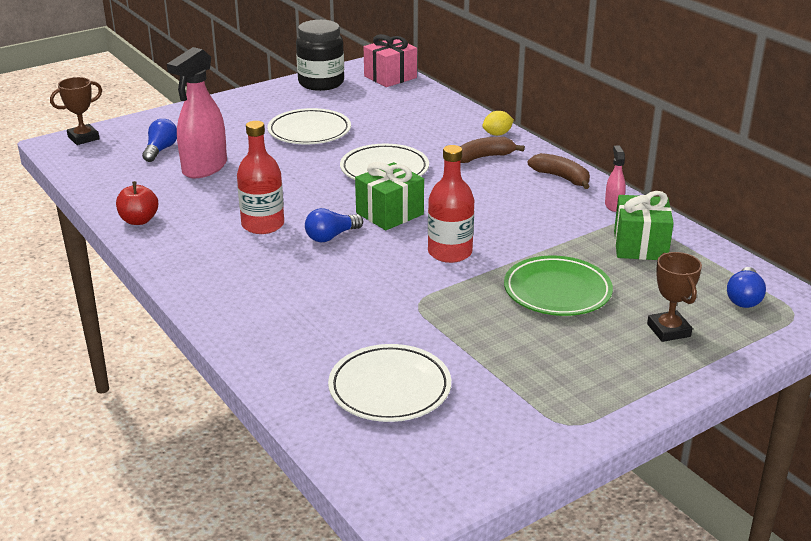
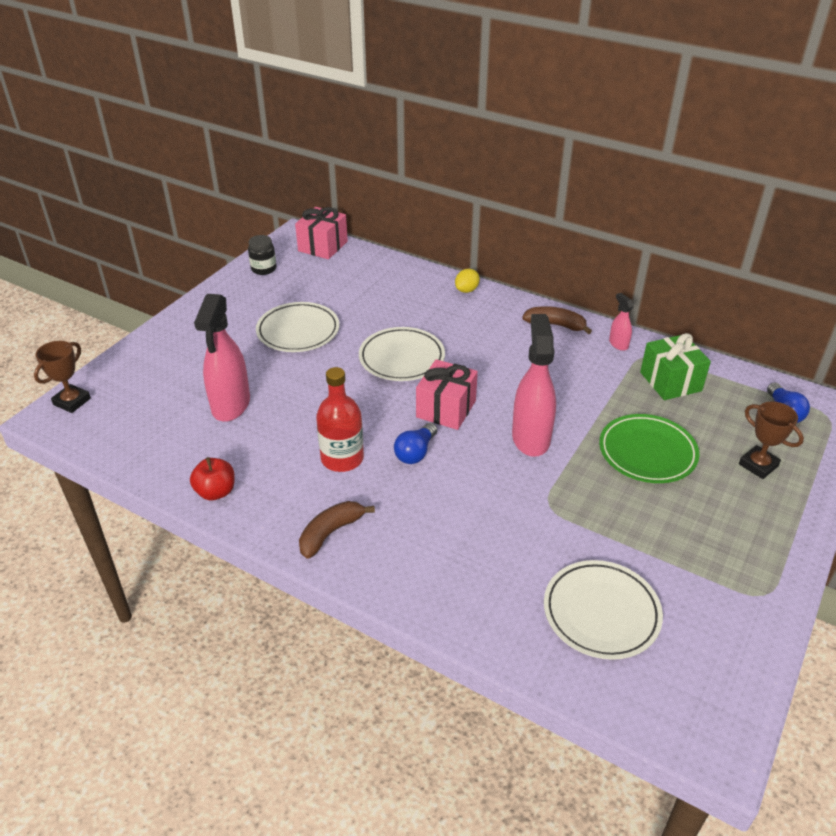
camera: 25 degrees left, 10 degrees up
(160, 150) = (168, 394): blue light bulb -> none
(321, 83) = (263, 269): black jar -> black jar, size x0.55
(389, 213) = (446, 409): green gift -> pink gift
(450, 252) = (531, 438): red bottle -> pink spray bottle
(484, 157) = (476, 320): brown banana -> brown banana (330, 533)

